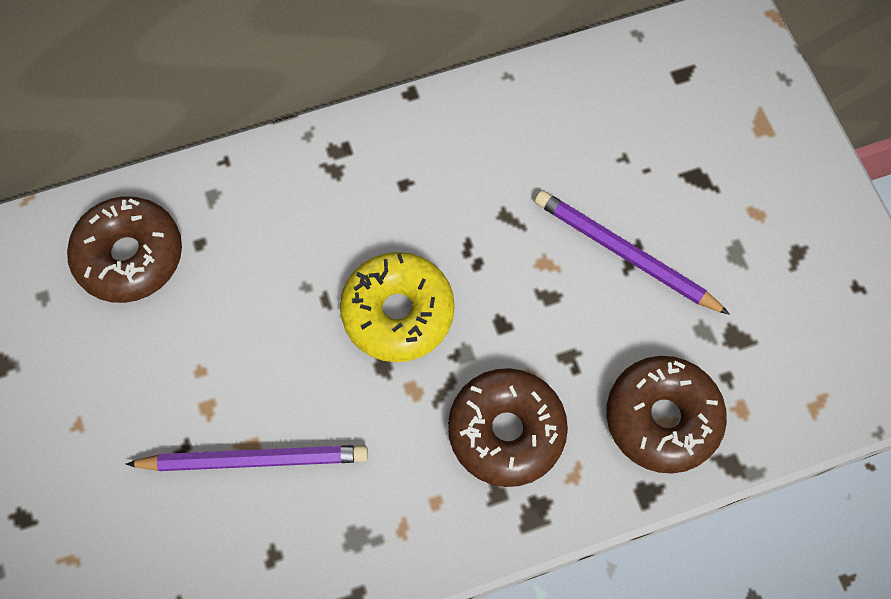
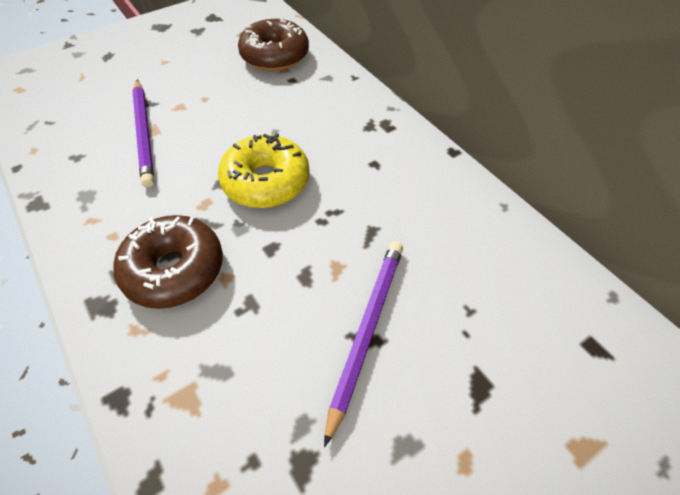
camera: 75 degrees right, 15 degrees down
(662, 418) = (197, 398): brown donut -> none

